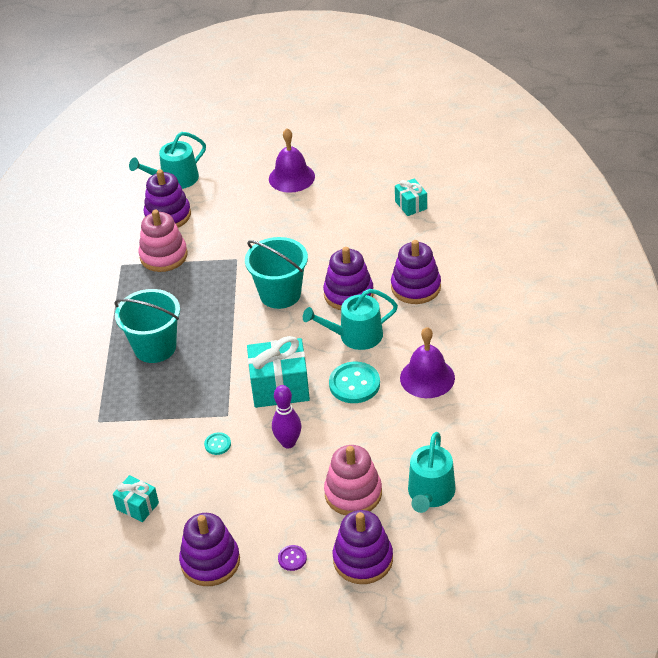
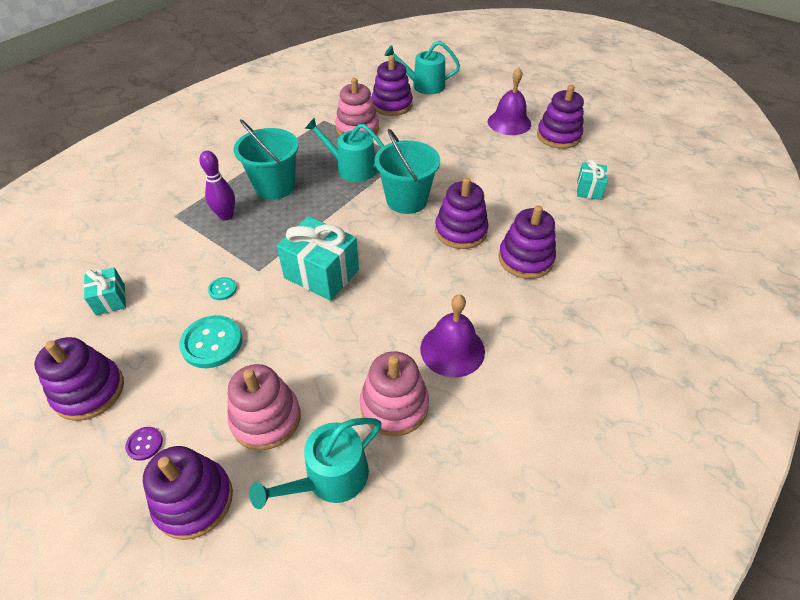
camera: 35 degrees right, 5 degrees up
(288, 443) = (272, 327): purple bowling pin -> purple bowling pin (226, 216)
(345, 169) = (558, 136): none -> purple stacking toy
(354, 384) = (382, 311): turquoise button -> turquoise button (212, 343)
(355, 336) = (429, 269): turquoise watering can -> turquoise watering can (352, 168)
(425, 433) = (394, 405): none -> pink stacking toy

